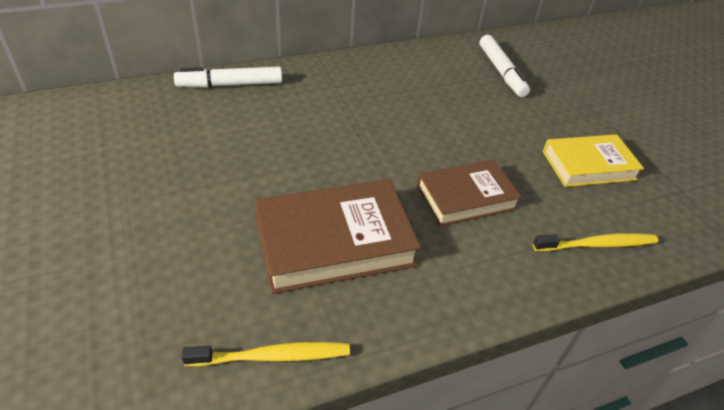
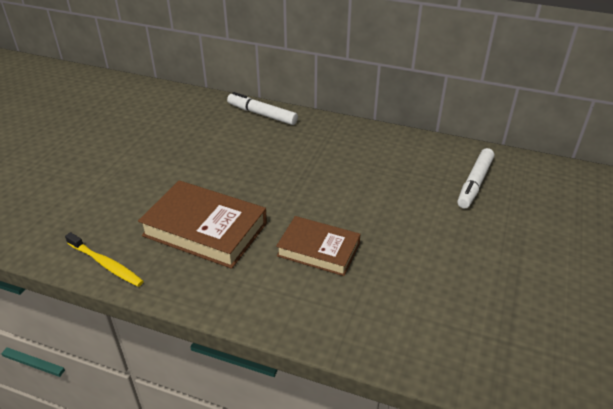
camera: 45 degrees right, 5 degrees down
(588, 165) = (448, 280): yellow book -> none
(597, 244) = (371, 330): yellow toothbrush -> none

